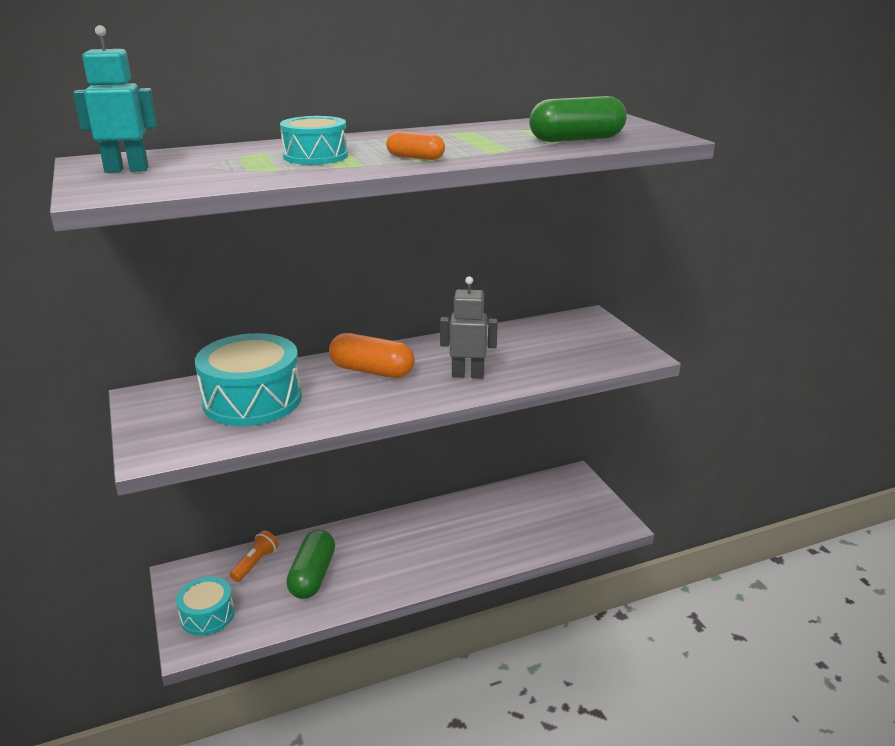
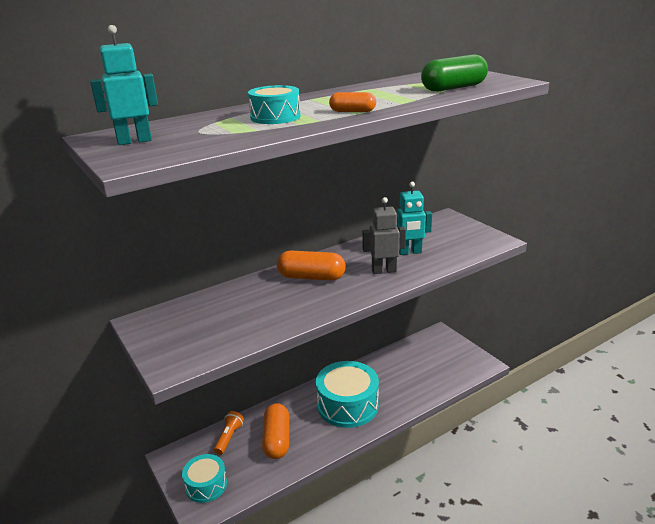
camera: 10 degrees left, 0 degrees up
(252, 400) = (231, 312): turquoise drum -> turquoise drum (347, 405)
(312, 576) = (277, 439): green capsule -> orange capsule
(514, 356) = (410, 252): none -> turquoise robot

